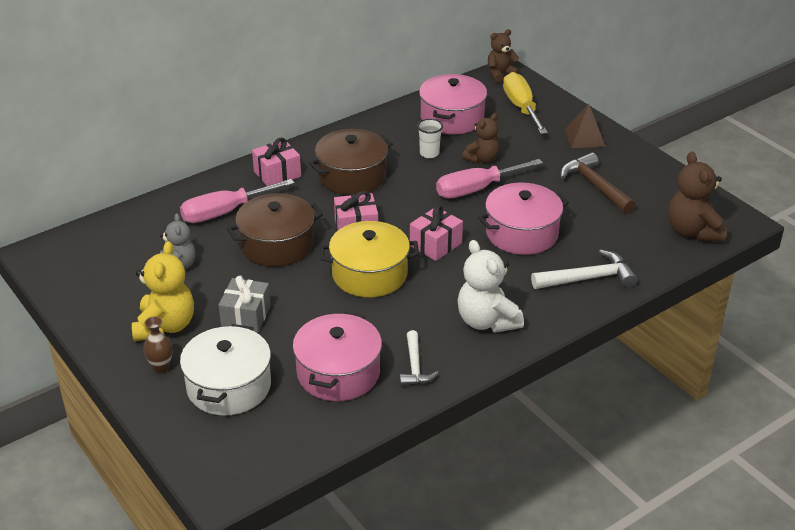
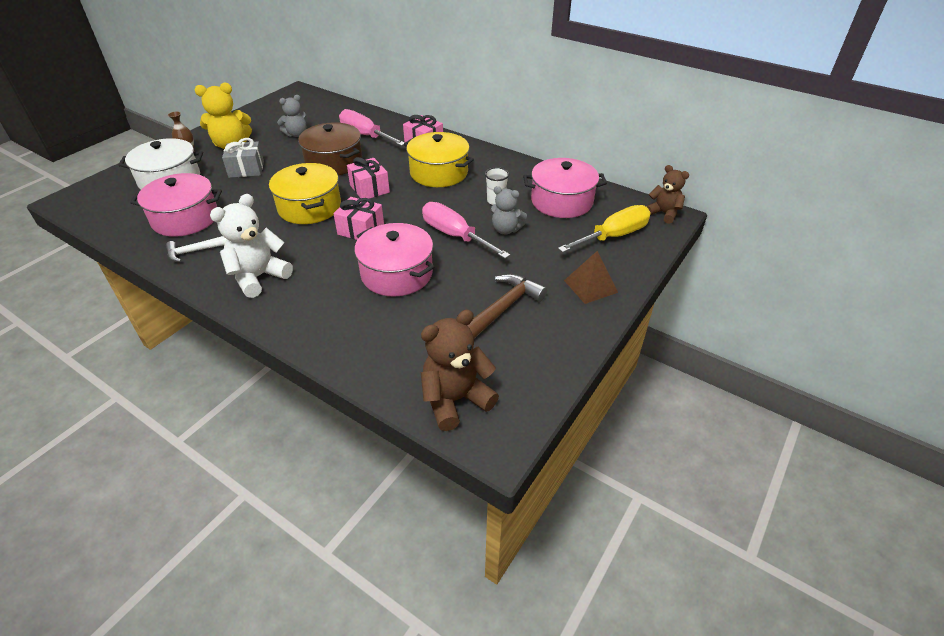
camera: 70 degrees right, 5 degrees up
(352, 176) = (439, 173): brown pot -> yellow pot
(482, 159) = (506, 229): brown teddy bear -> grey teddy bear
(588, 278) = (338, 329): white hammer -> none

